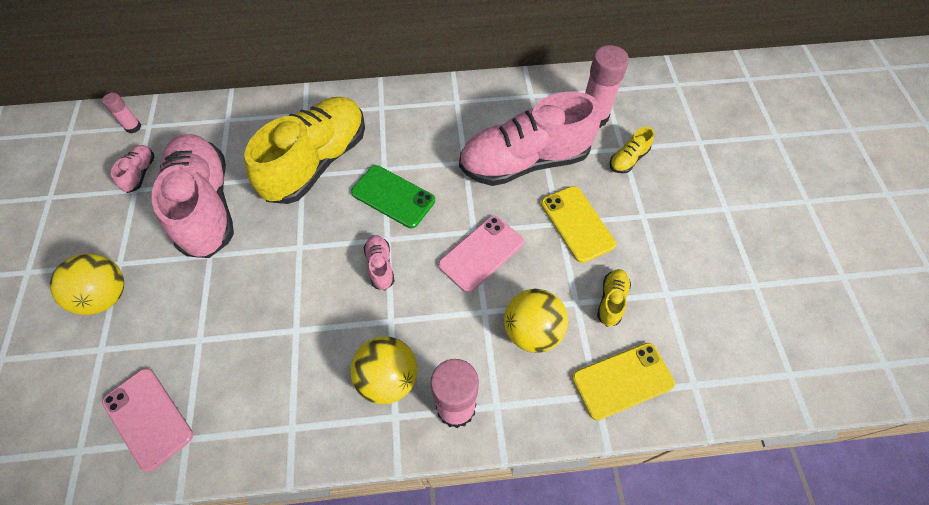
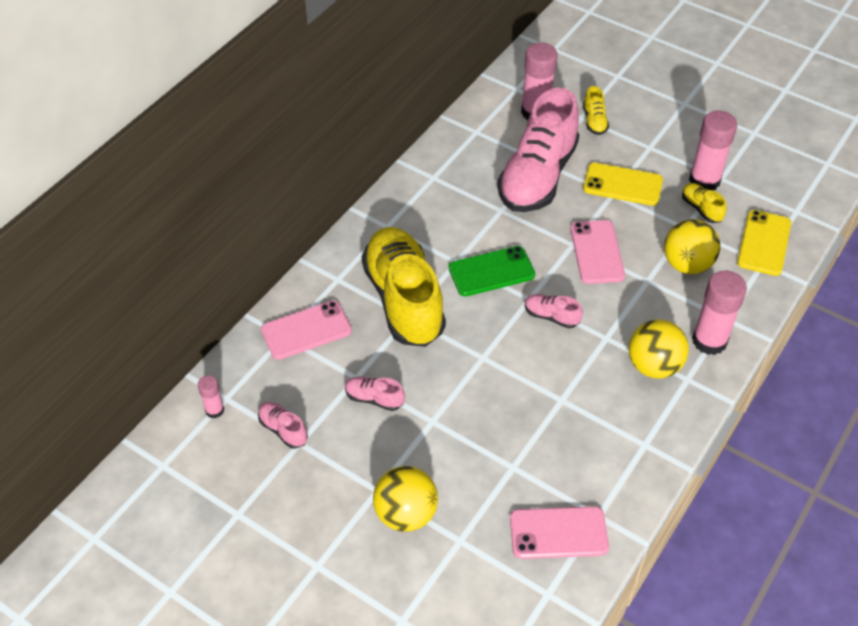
camera: 50 degrees left, 10 degrees down
(206, 206) = (374, 398): pink shoe -> pink shoe, size x0.40
(242, 127) = (306, 330): none -> pink phone
(648, 282) = (704, 181): none -> pink glue stick

